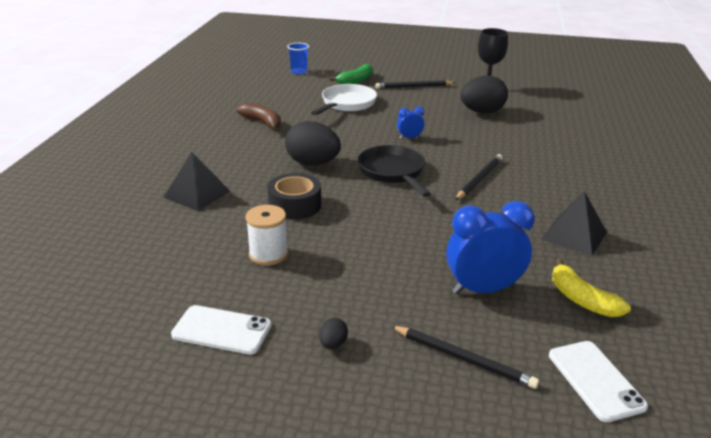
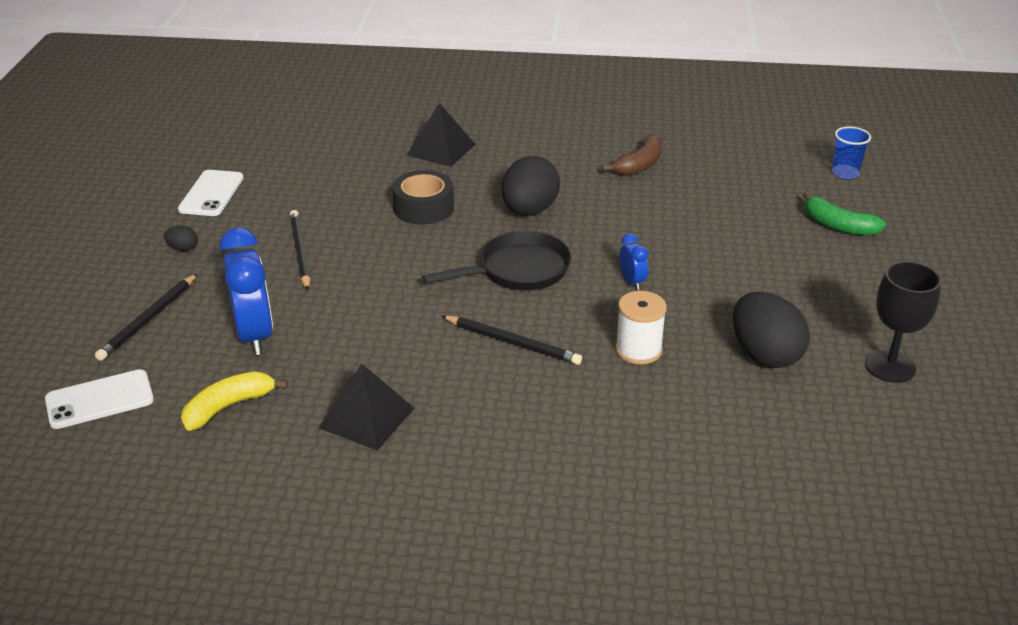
camera: 85 degrees right, 5 degrees up
(268, 254) = (325, 202): white spool -> white spool (638, 350)
(346, 104) = (734, 223): white pan -> none
(414, 87) = (844, 283): black pencil -> black pencil (300, 252)

